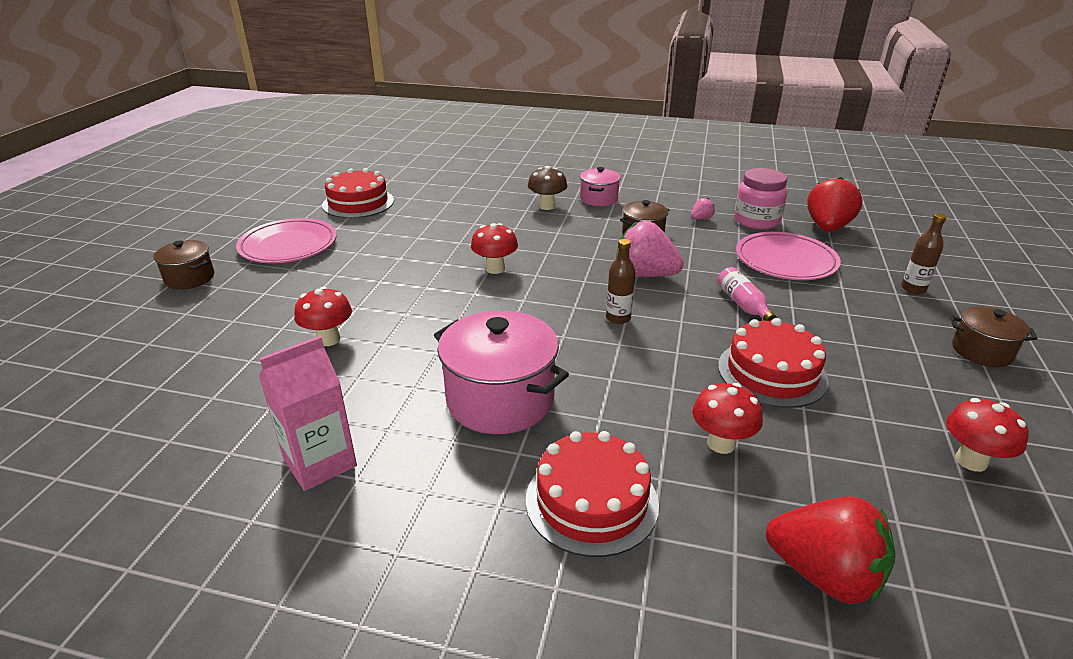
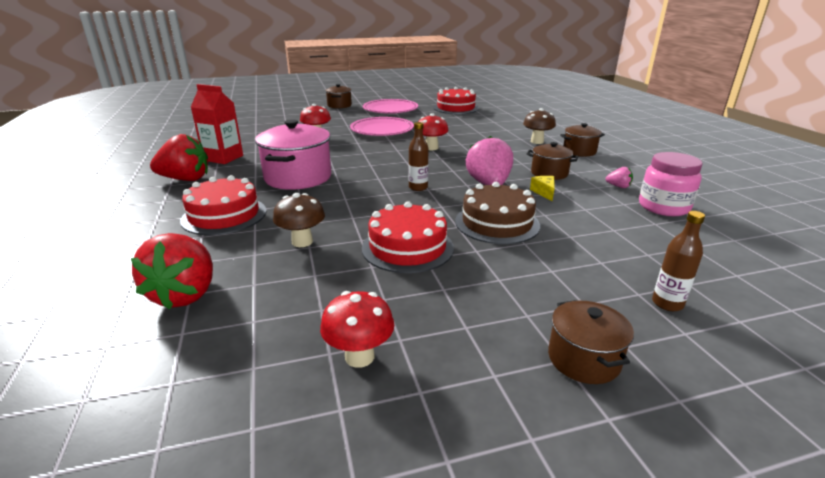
camera: 60 degrees right, 5 degrees down
(320, 462) = (223, 158): pink carton -> red carton
(599, 199) = (579, 151): pink pot -> brown pot
(688, 255) = (544, 192): none -> yellow cheese
(721, 443) = (302, 242): red mushroom -> brown mushroom
(743, 304) = (497, 223): pink bottle -> brown cake
(785, 261) = (606, 230): pink plate -> pink plate (382, 130)
(827, 228) = (722, 241): red strawberry -> red strawberry (185, 179)

